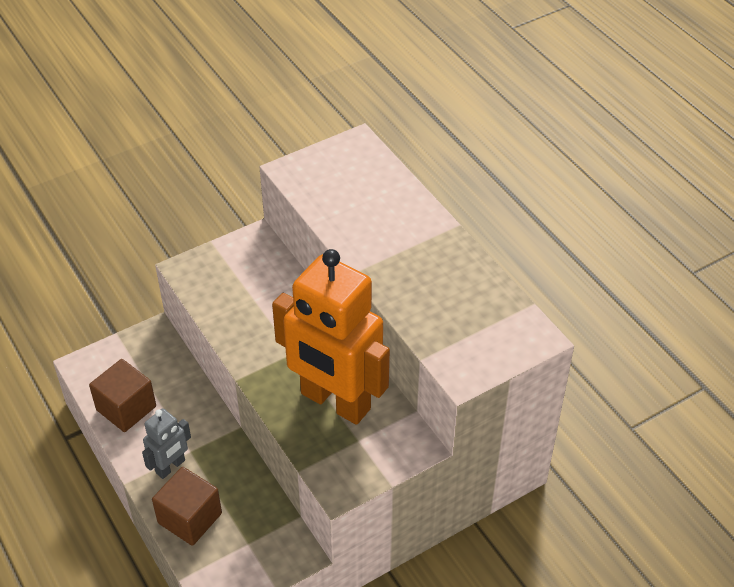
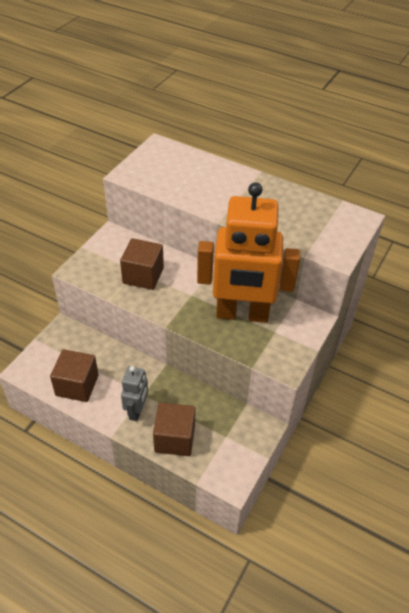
camera: 30 degrees left, 0 degrees up
(254, 306) = (143, 275): none -> brown cube

